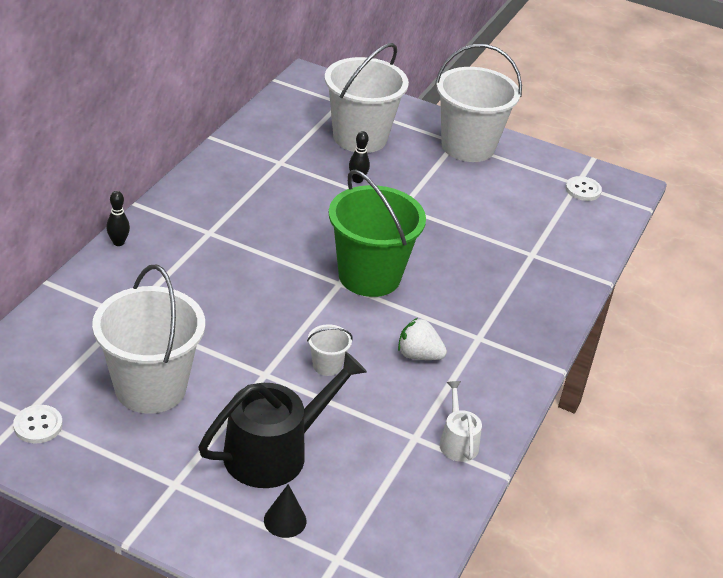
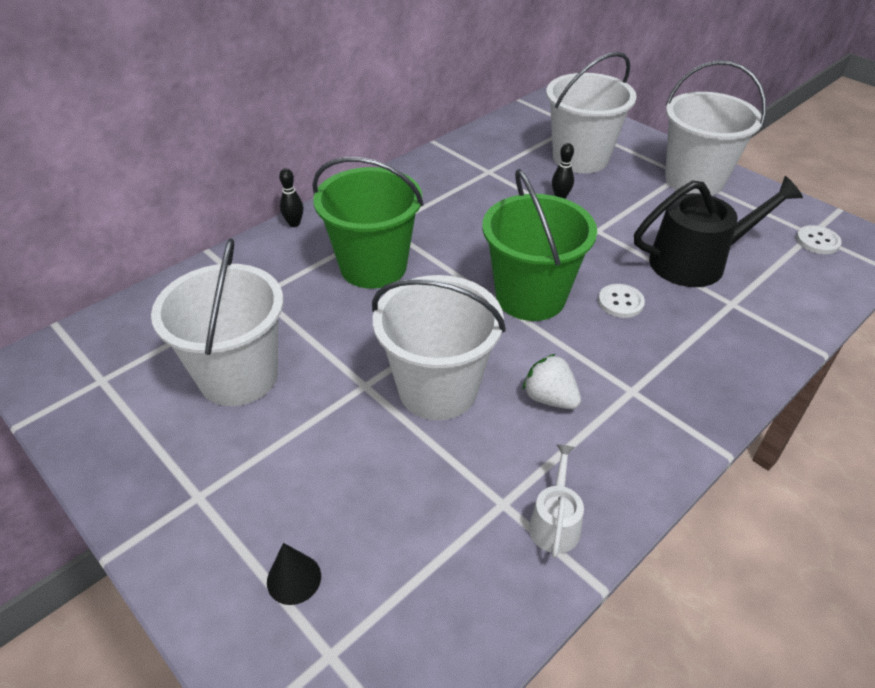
camera: 25 degrees right, 5 degrees up
(38, 425) = (105, 394): white button -> white button (620, 302)
(218, 272) = (373, 266): none -> green bucket
(274, 452) = (327, 482): black watering can -> black watering can (696, 261)
(327, 365) = (438, 389): white bucket -> white bucket, size x2.36

